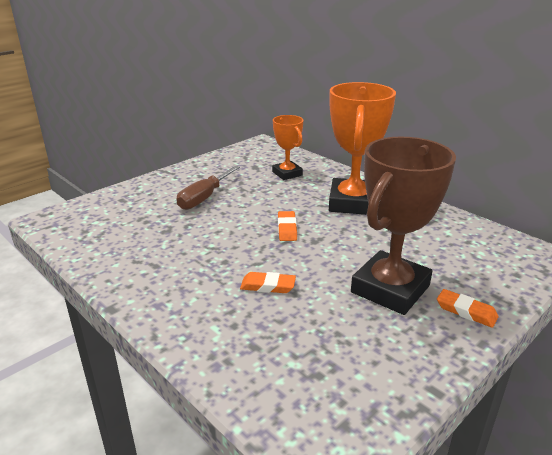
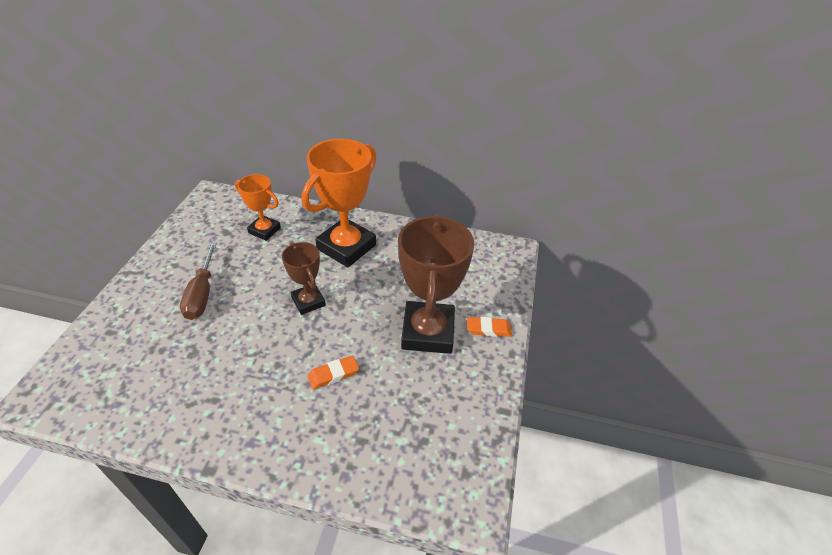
camera: 35 degrees left, 15 degrees up
(287, 229) = (308, 301): orange eraser -> brown trophy
(352, 203) = (346, 247): orange trophy -> orange trophy turned 60 degrees clockwise

